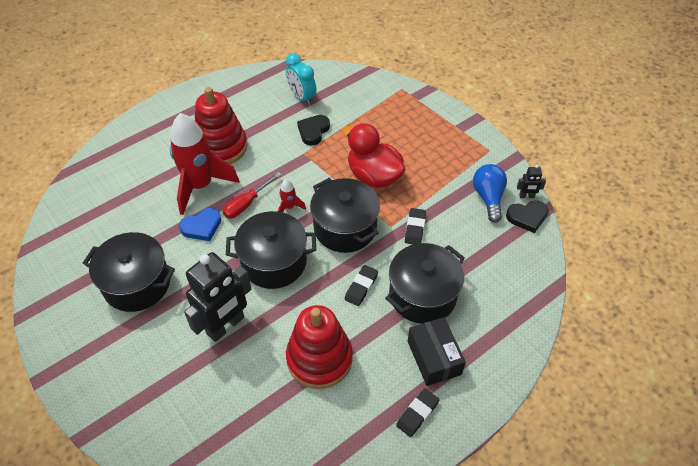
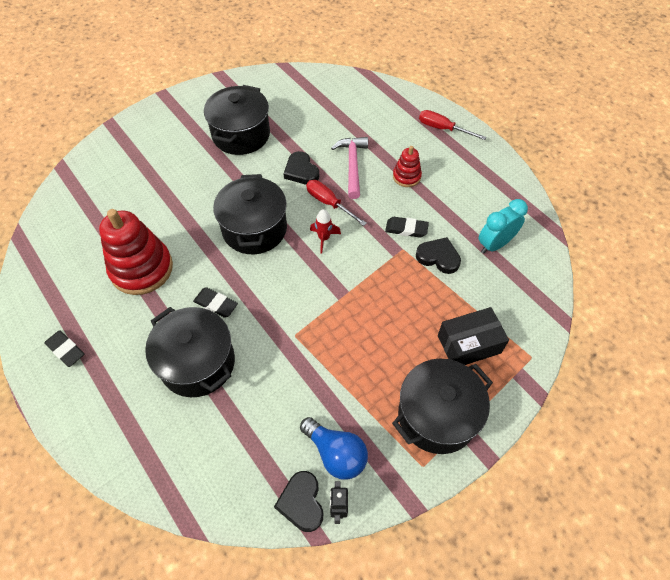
camera: 90 degrees right, 5 degrees up
(164, 118) = (443, 129): none -> red screwdriver
(200, 186) = (352, 165): red rocket -> pink hammer
(202, 226) = (301, 171): blue heart -> black heart
(221, 147) = (406, 176): red stacking toy -> red stacking toy, size x0.50
(226, 326) = (189, 198): black robot -> none
(345, 228) = (294, 289): black pot -> black pot (437, 415)
(374, 176) = (370, 319): red duck -> none
(415, 228) = (289, 360): black eraser -> black eraser (406, 229)
(434, 357) = (121, 369): black box -> black box (469, 344)
(488, 198) = (336, 453): blue light bulb -> blue light bulb turned 45 degrees clockwise

